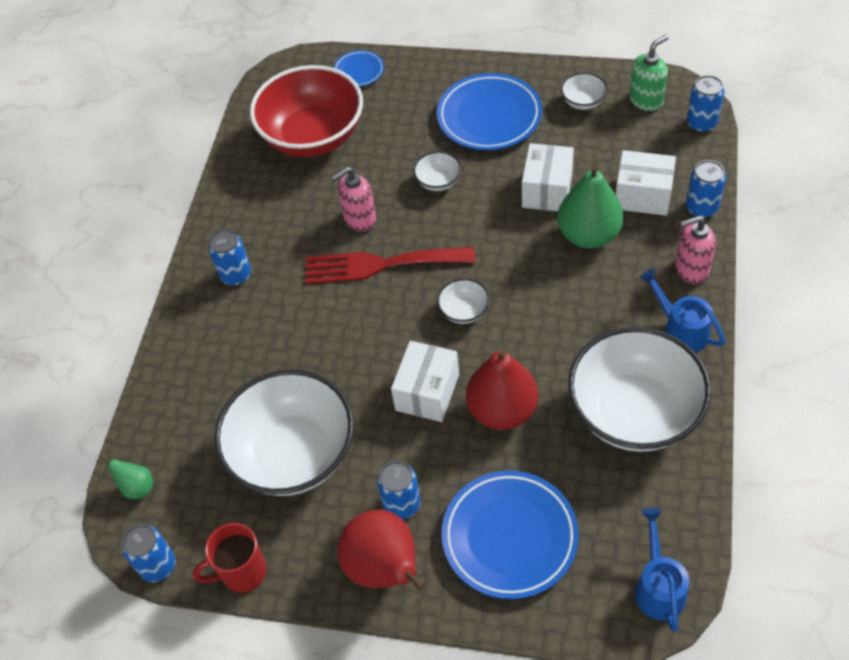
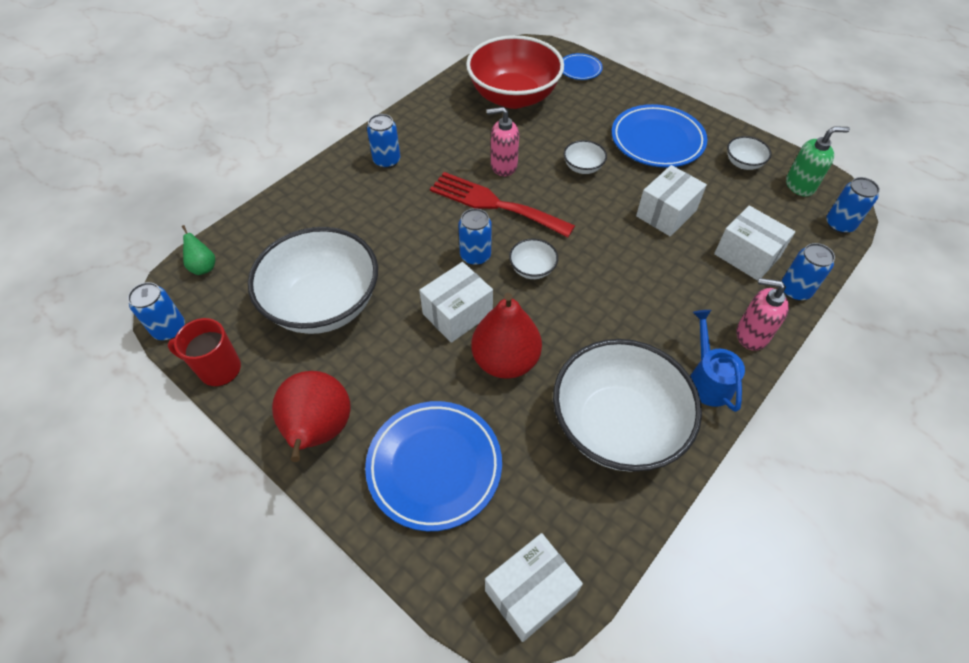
camera: 25 degrees right, 0 degrees up
(402, 504) = (371, 388): blue can -> blue can (475, 255)
(588, 235) = (677, 263): green pear -> none
(658, 586) = (530, 593): blue watering can -> white box

